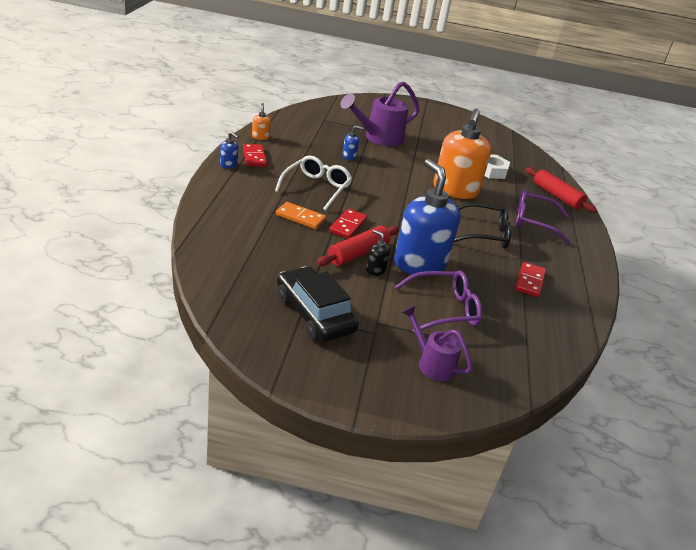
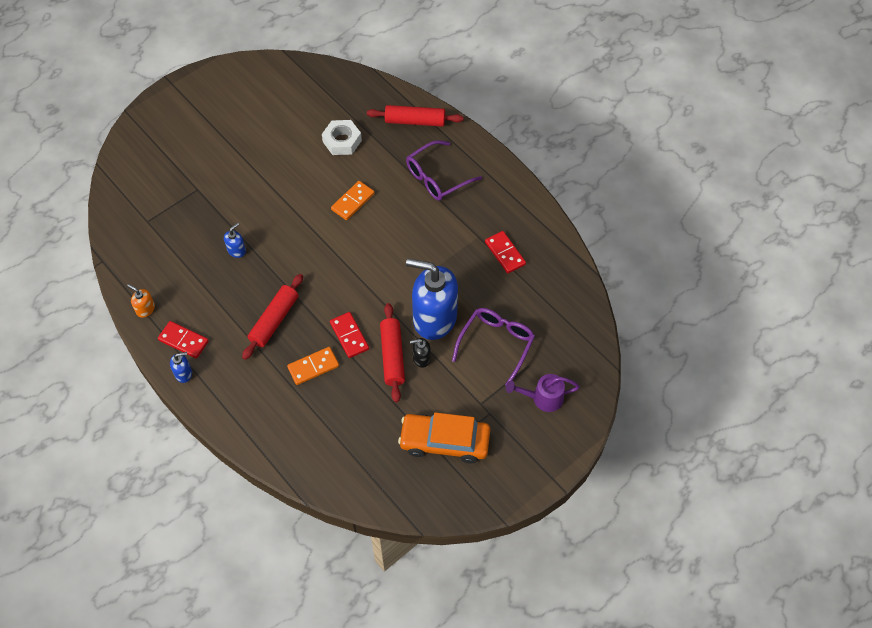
camera: 45 degrees left, 25 degrees up
(314, 314) = (444, 441): black car -> orange car
(316, 188) = (274, 320): white glasses -> red rolling pin
(379, 138) = (219, 195): purple watering can -> none
(455, 190) = (352, 202): orange soap dispenser -> orange domino
(485, 234) = (429, 233): black glasses -> none

